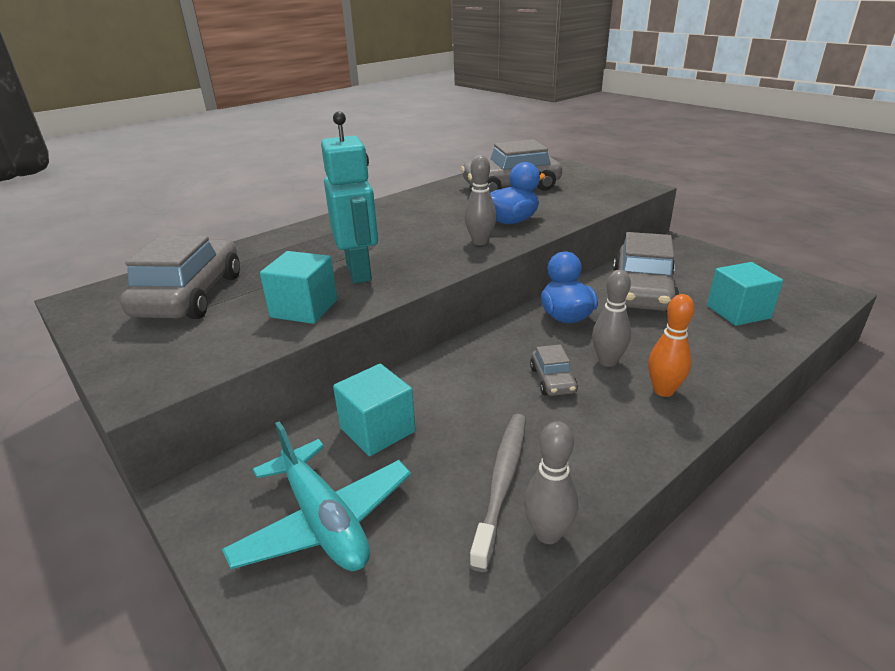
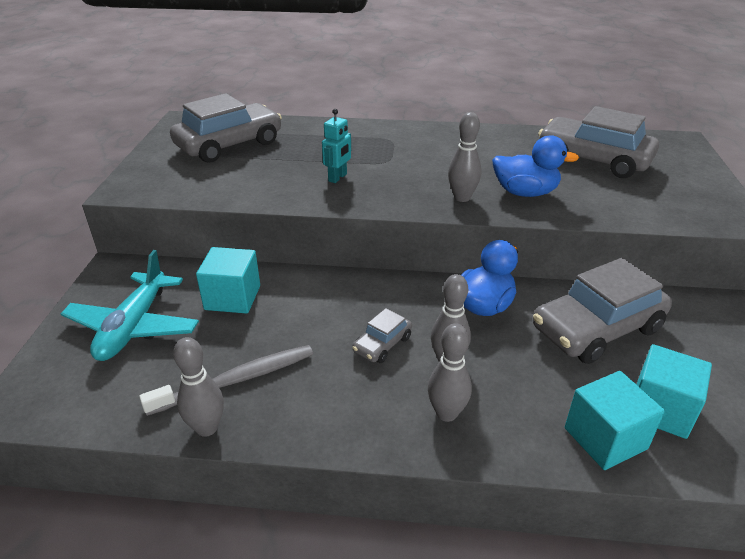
camera: 45 degrees right, 5 degrees up
(304, 308) = (264, 186): turquoise cube -> turquoise cube (605, 438)
(359, 272) = (338, 178): turquoise robot -> turquoise robot, size x0.52
(663, 390) = (446, 413): orange bowling pin -> grey bowling pin

